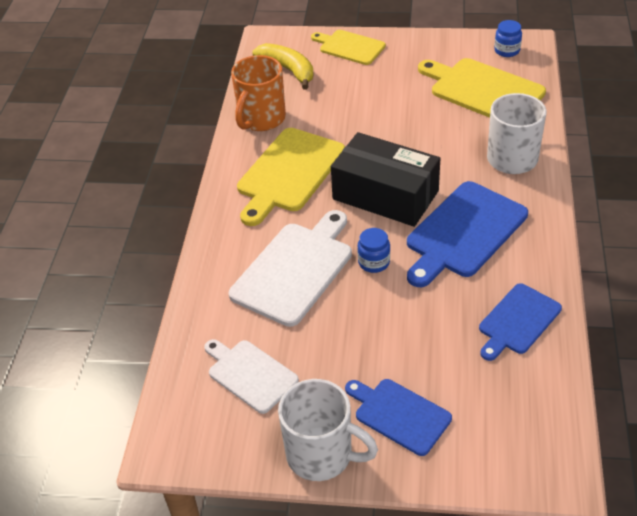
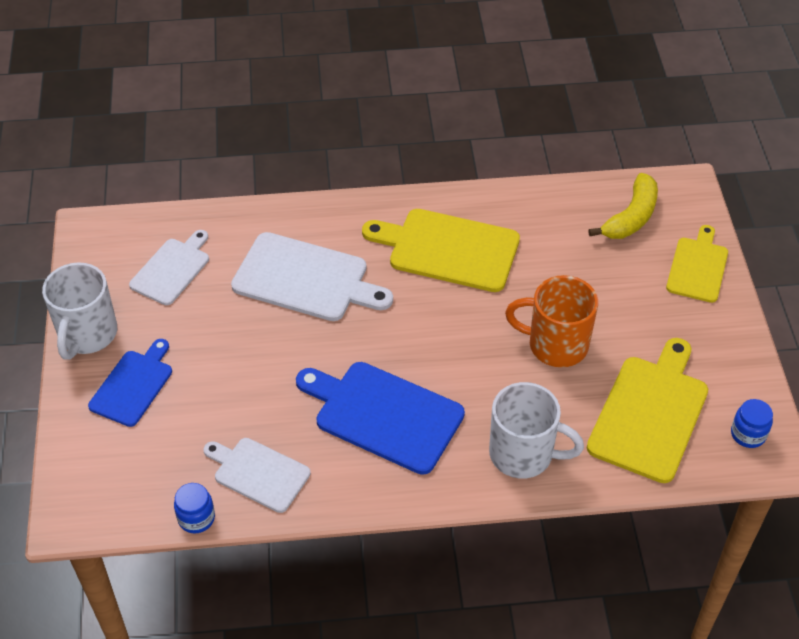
camera: 75 degrees right, 5 degrees up
(261, 119) = (533, 210): orange mug -> orange mug (555, 345)
(374, 262) = (325, 341): blue jar -> blue jar (196, 518)
(385, 195) = (431, 337): black box -> none
(517, 321) = (258, 473): blue cutting board -> white cutting board

